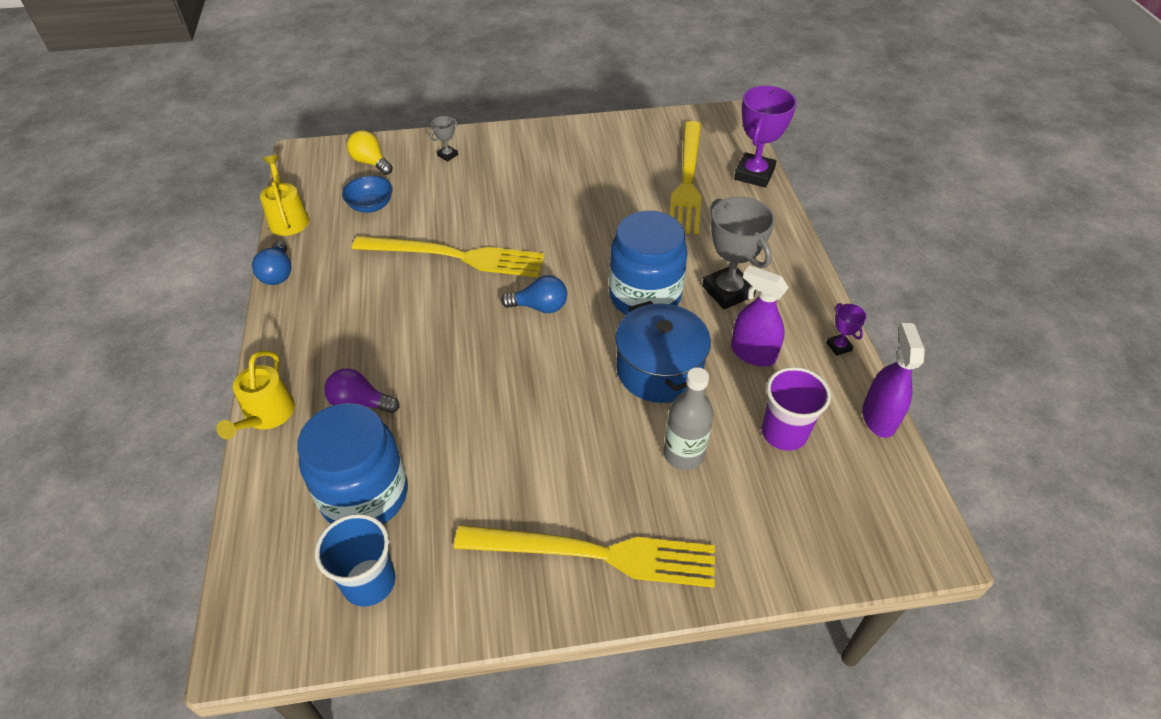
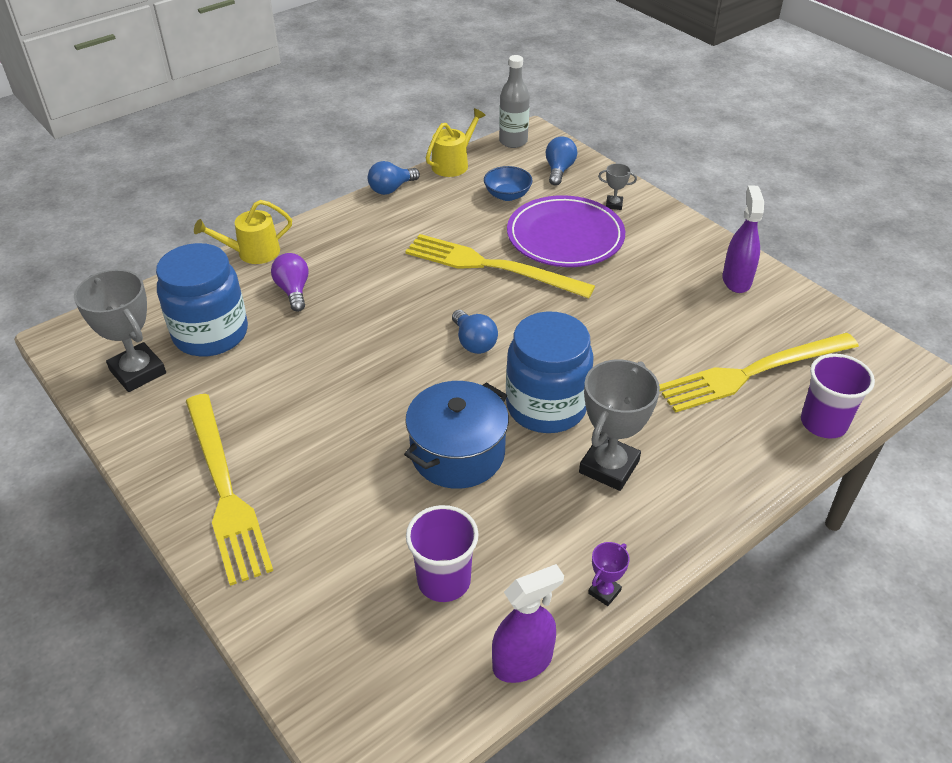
camera: 60 degrees right, 5 degrees down
(369, 582) = (138, 372): blue cup -> grey trophy
(371, 162) = (559, 170): yellow light bulb -> blue light bulb
(455, 256) = (491, 267): yellow fork -> yellow fork turned 135 degrees clockwise
(460, 198) = (565, 237): none -> purple plate
(683, 454) = (366, 509): grey bottle -> grey bottle (513, 141)
(752, 353) = (534, 518): purple spray bottle -> purple spray bottle (736, 280)
(754, 174) = (823, 423): purple trophy -> purple cup

